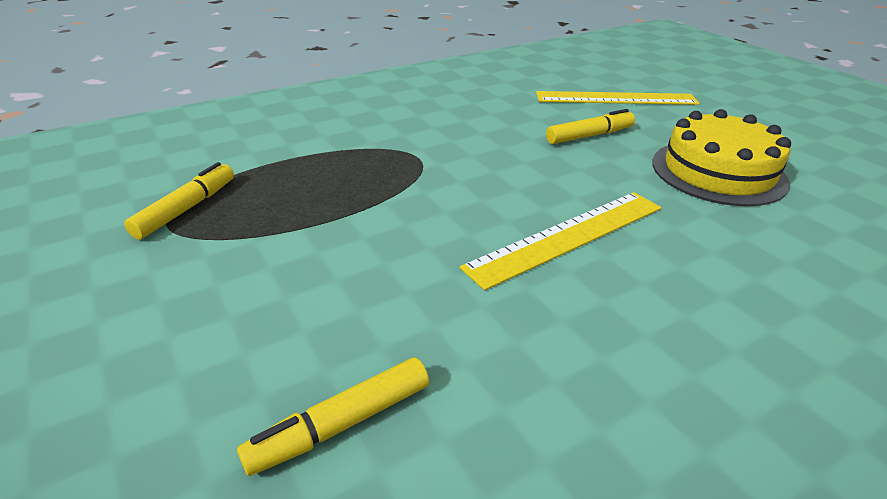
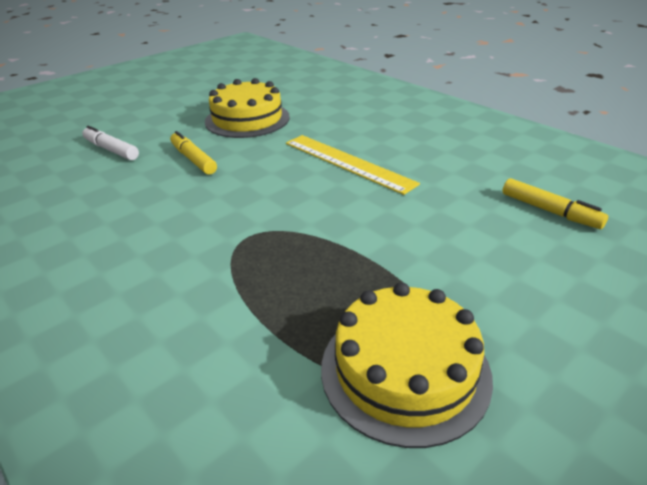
camera: 100 degrees left, 0 degrees up
(186, 209) = (405, 370): yellow marker -> yellow cake
(616, 98) = (111, 150): yellow ruler -> white marker

